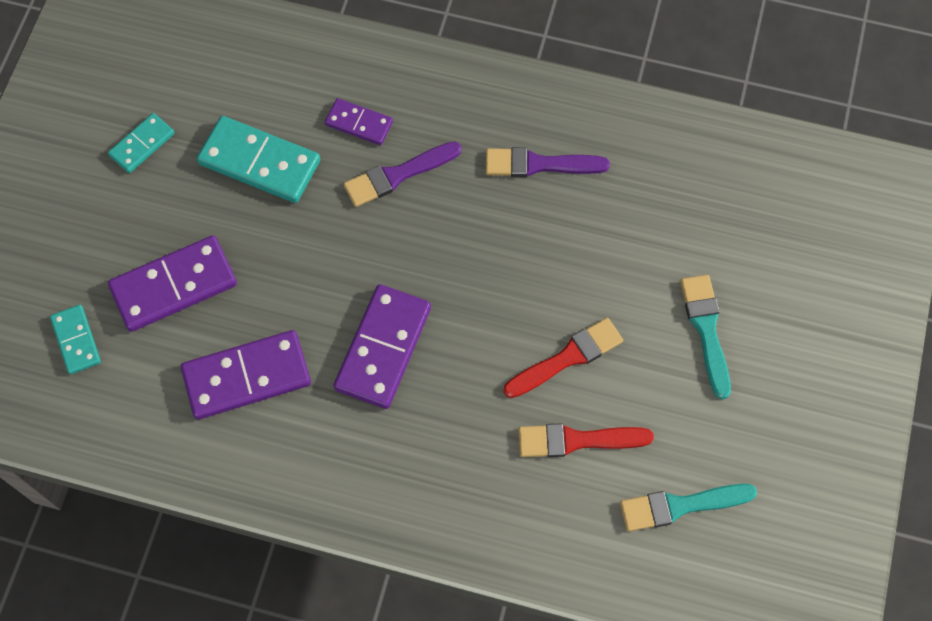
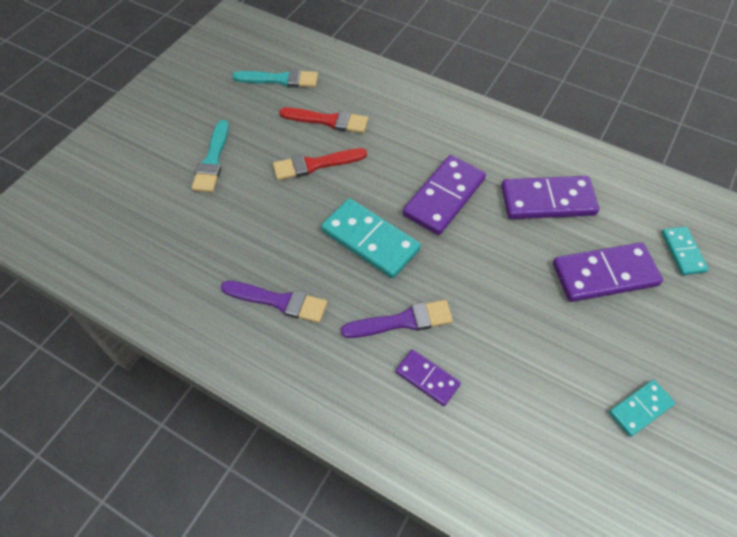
camera: 165 degrees left, 10 degrees down
(259, 162) = (525, 363): turquoise domino -> turquoise domino (370, 240)

